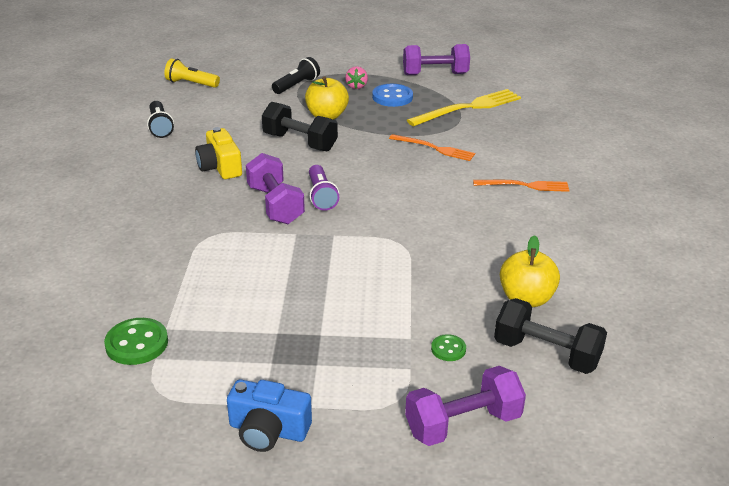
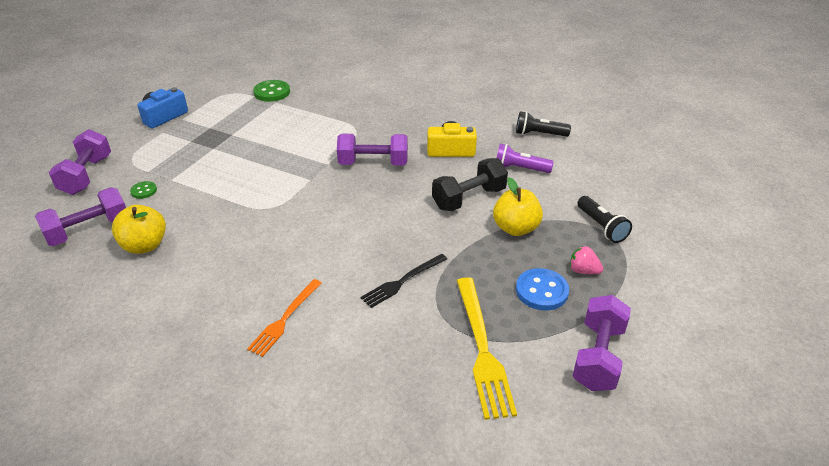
camera: 115 degrees right, 5 degrees up
(191, 84) = (627, 163): yellow flashlight -> none
(321, 196) = (368, 187): purple flashlight -> purple flashlight (519, 169)
(434, 148) = (403, 281): orange fork -> black fork
(546, 354) = (88, 230): black dumbbell -> purple dumbbell

